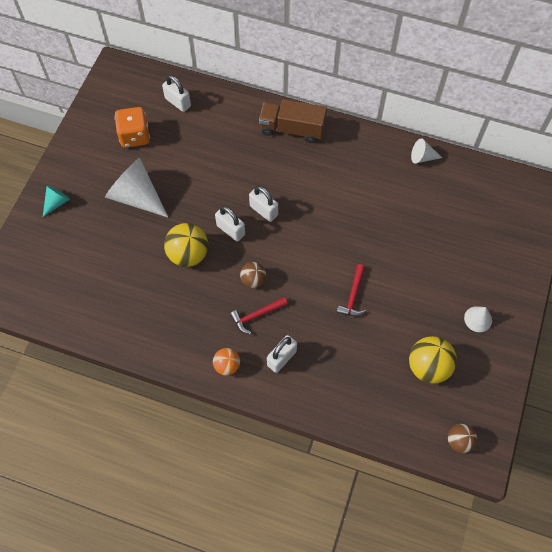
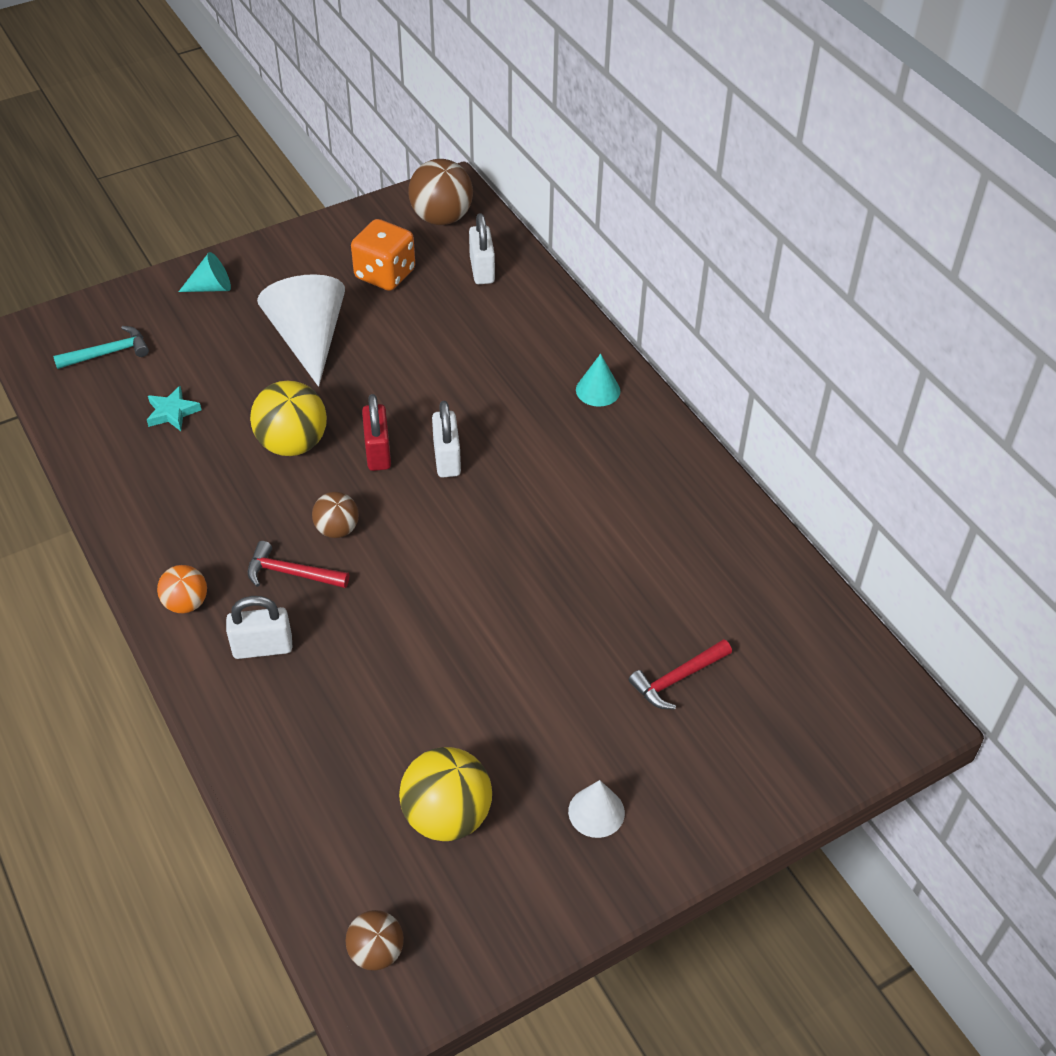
camera: 40 degrees right, 15 degrees down
(45, 274) = (108, 353): none -> turquoise hammer
(114, 281) = (172, 412): none -> turquoise star
(128, 86) = (441, 218): none -> brown ball
(230, 230) = (378, 452): white padlock -> red padlock
(292, 129) = (598, 390): brown truck -> turquoise cone
(353, 296) = (446, 644): red hammer -> red hammer (677, 679)
(422, 157) = (752, 543): white cone -> none

